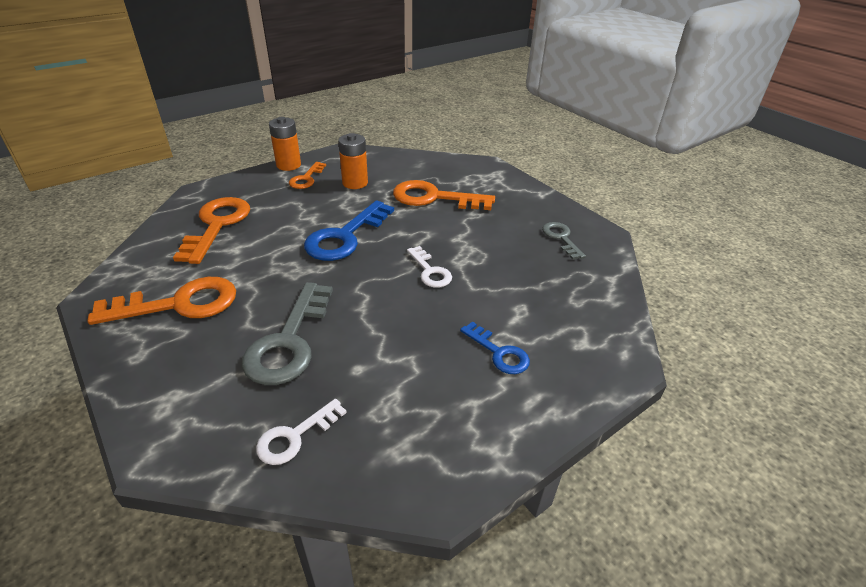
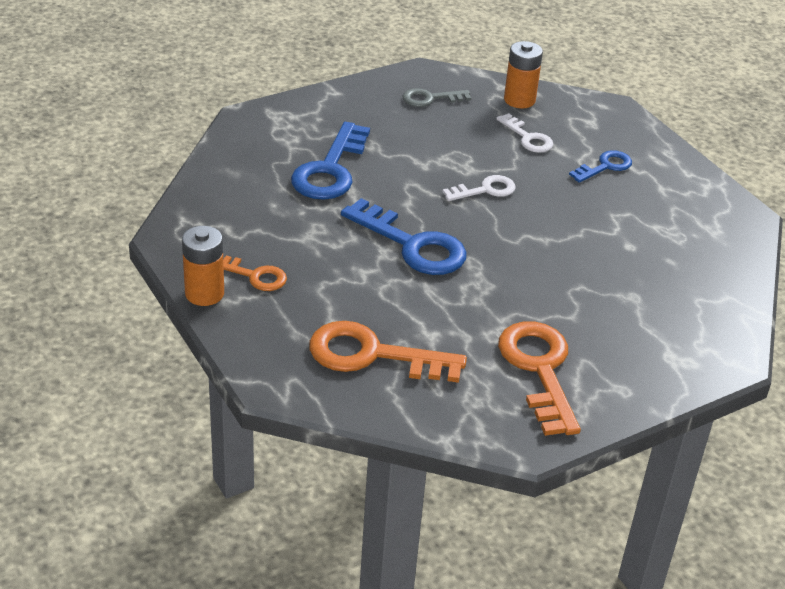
camera: 85 degrees left, 0 degrees up
(289, 341) = (596, 287): grey key -> none
(295, 436) = (707, 282): white key -> white key (528, 138)
(355, 183) = (277, 231): orange battery -> orange battery (519, 100)
(434, 198) = (330, 169): orange key -> blue key

